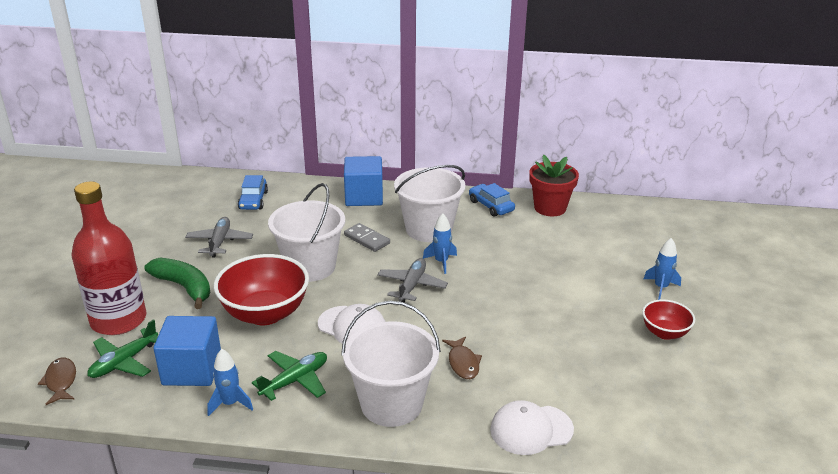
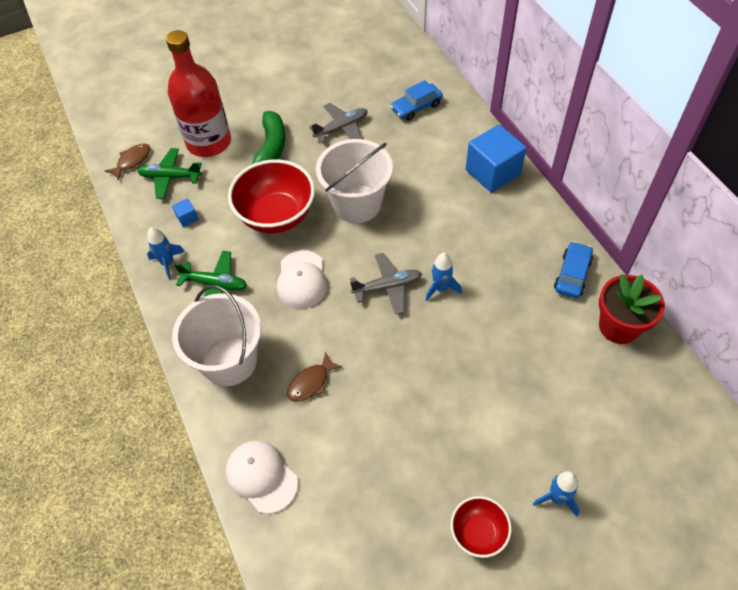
camera: 60 degrees right, 25 degrees up
(192, 369) = (187, 218): blue cube -> blue cube, size x0.42
(367, 239) = (428, 215): grey domino -> none
(428, 229) = (484, 249): white bucket -> none

